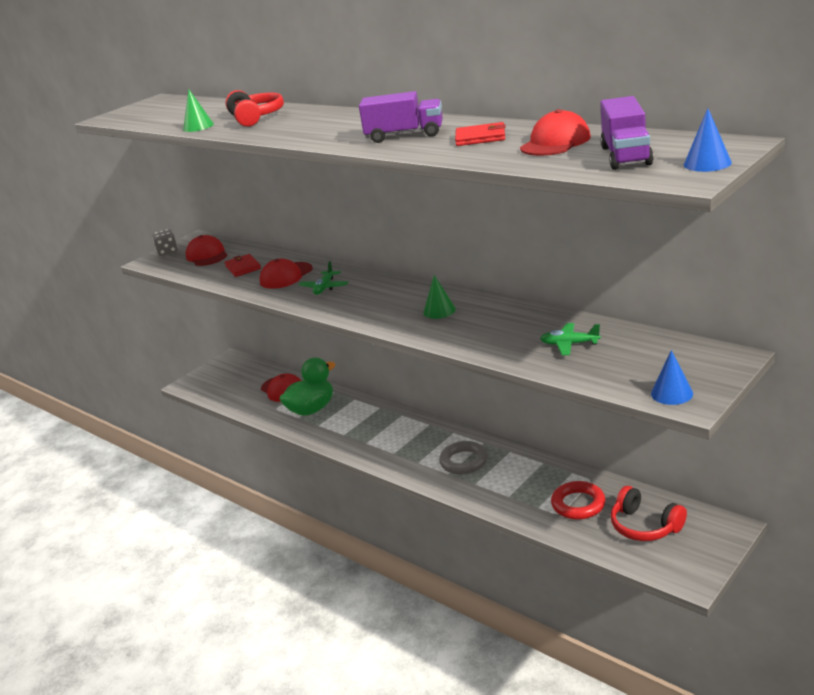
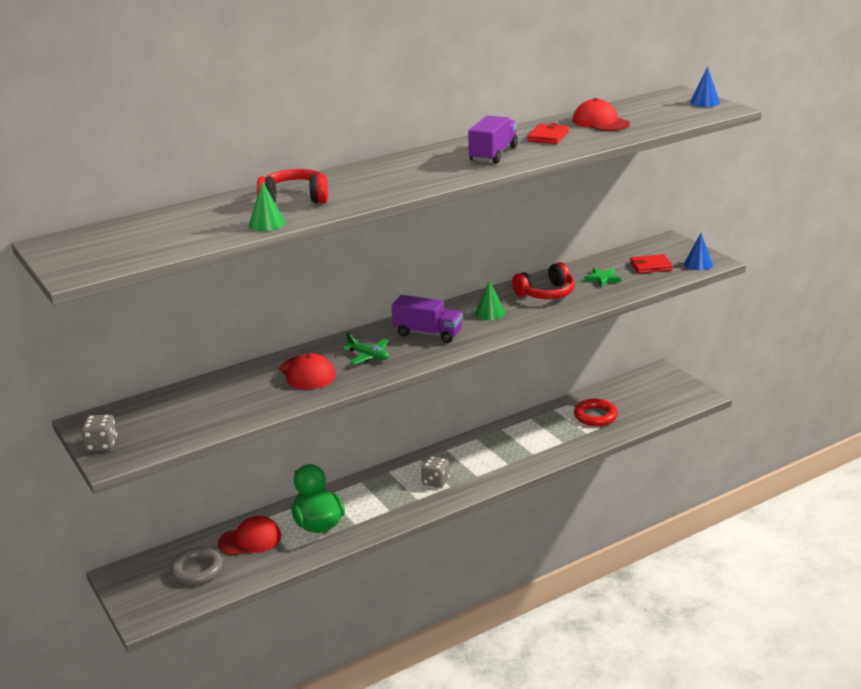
camera: 75 degrees left, 0 degrees up
(207, 255) = (164, 417): red cap -> none
(243, 267) = (243, 396): red wallet -> red wallet (650, 266)
(398, 443) = (435, 481): none -> grey dice
(464, 461) = (496, 453): grey ring -> grey ring (197, 570)
(569, 344) = (602, 279): green plane -> green star
(625, 156) = (660, 113): purple truck -> purple truck (428, 333)
(645, 526) = (638, 398): red headphones -> red headphones (546, 293)

